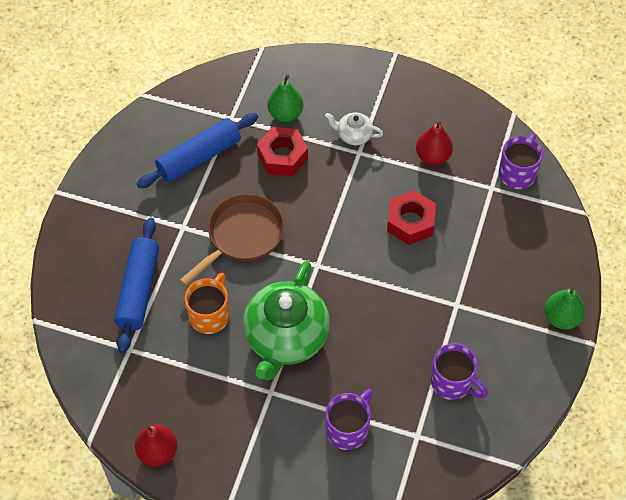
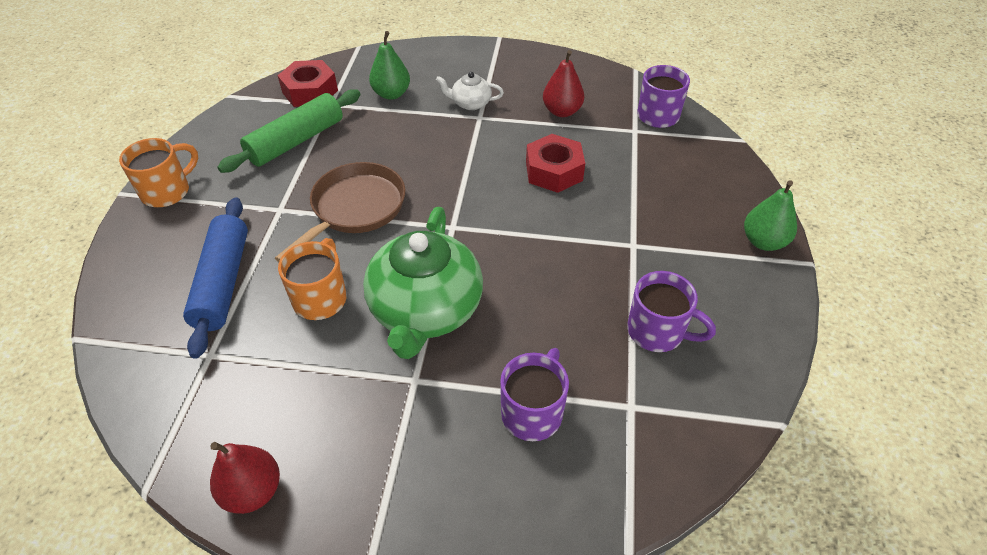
camera: 10 degrees left, 10 degrees down
(94, 196) = (167, 191): none -> orange mug
(199, 157) = (296, 141): blue rolling pin -> green rolling pin
(282, 156) = (393, 130): red nut -> red nut (310, 91)

